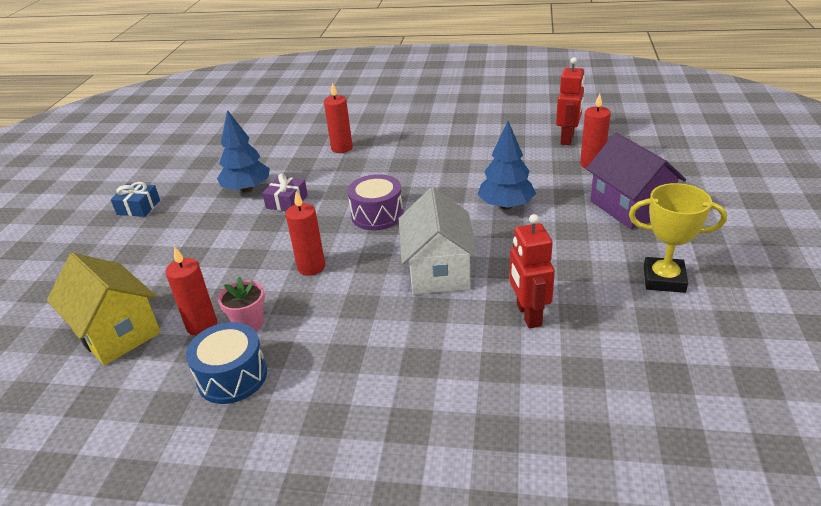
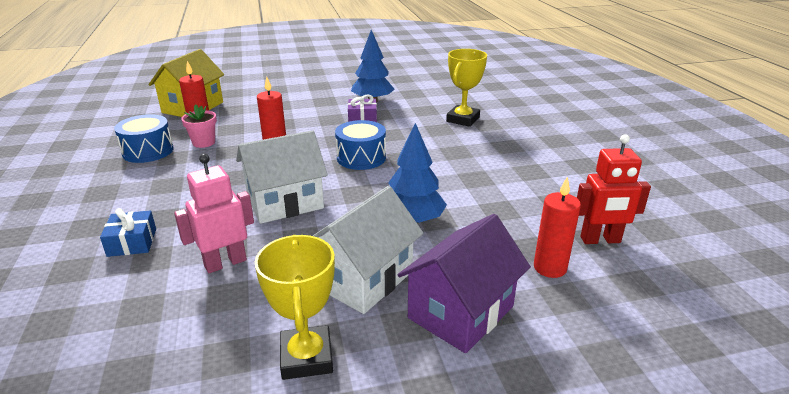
camera: 65 degrees right, 5 degrees down
(138, 207) = (330, 76): blue gift -> blue gift (132, 242)
(342, 148) = (463, 119): red candle -> yellow trophy
(377, 215) = (361, 158): purple drum -> blue drum
(528, 315) = (225, 263): red robot -> pink robot
(578, 242) = (363, 279): none -> white house

